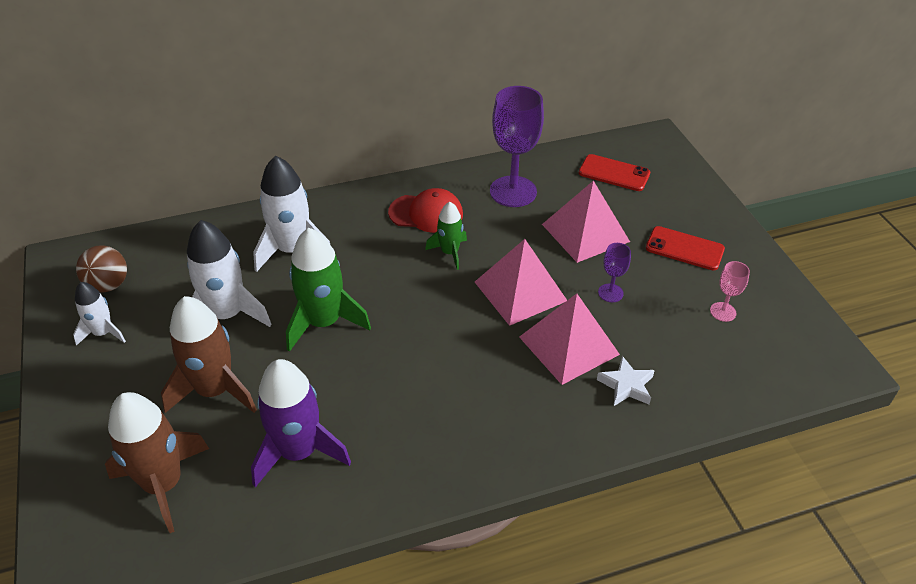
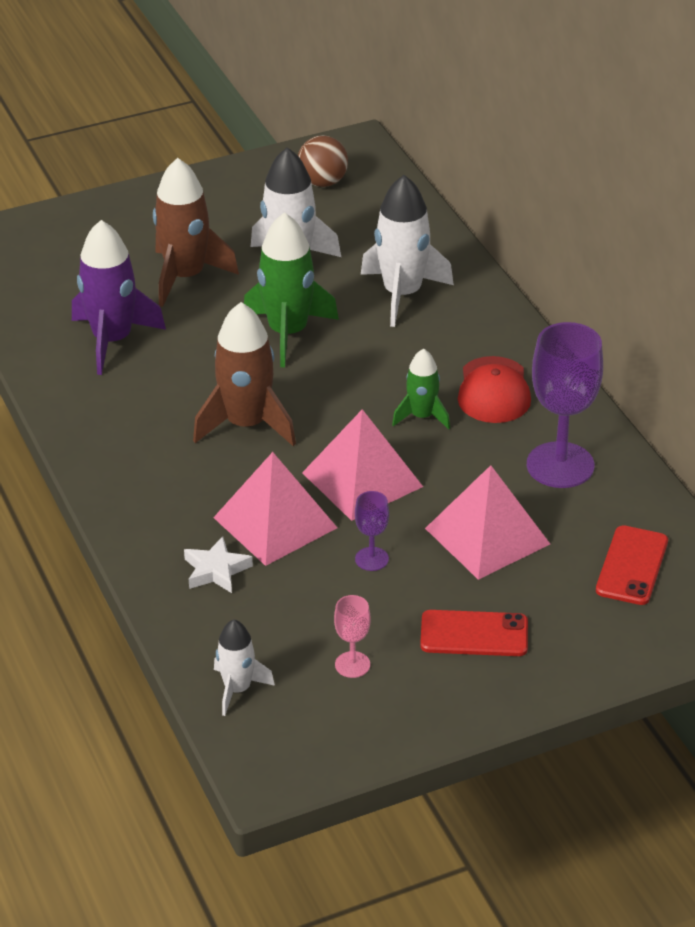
camera: 85 degrees right, 5 degrees down
(103, 333) = (254, 194): white rocket -> white rocket (237, 689)
(163, 484) = (74, 268): brown rocket -> brown rocket (246, 424)
(684, 248) = (474, 634): red phone -> red phone turned 75 degrees clockwise

